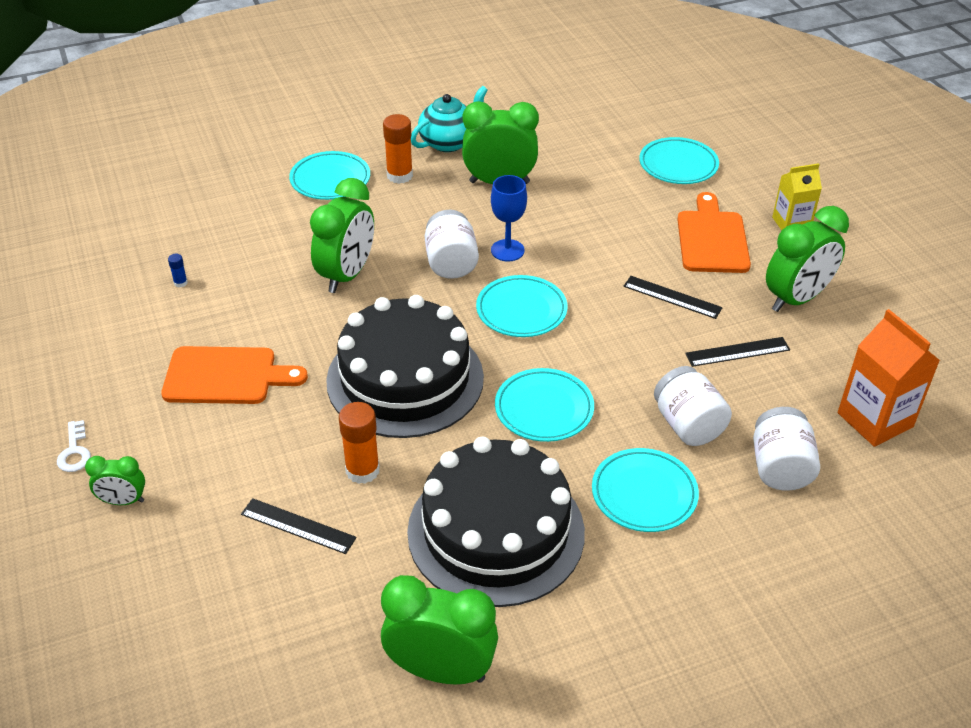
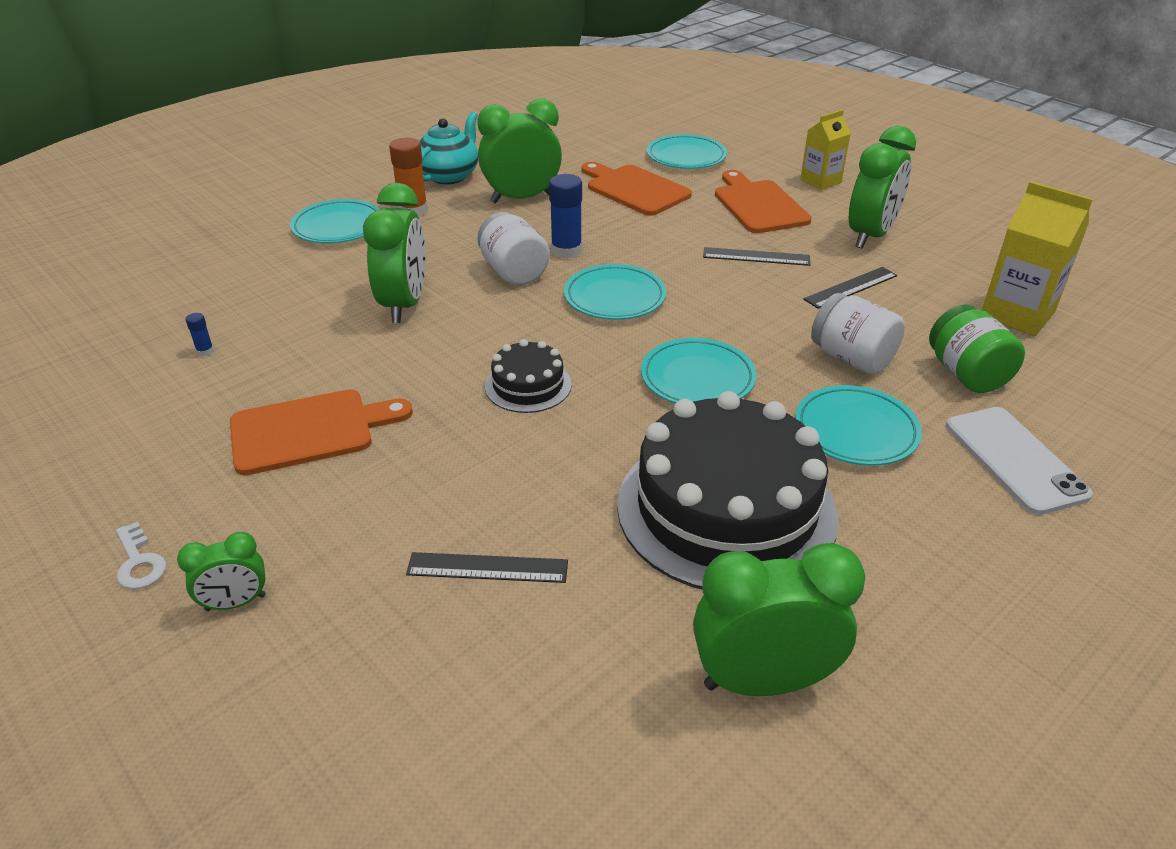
camera: 20 degrees left, 5 degrees down
(362, 470) = (533, 487): orange glue stick -> none
(405, 379) = (528, 385): black cake -> black cake, size x0.46
(507, 250) = (566, 250): blue goblet -> blue glue stick
(606, 194) = (634, 189): none -> orange cutting board
(760, 558) = (1014, 460): none -> white phone
(779, 468) = (966, 374): white jar -> green jar
(875, 420) = (1017, 314): orange carton -> yellow carton

